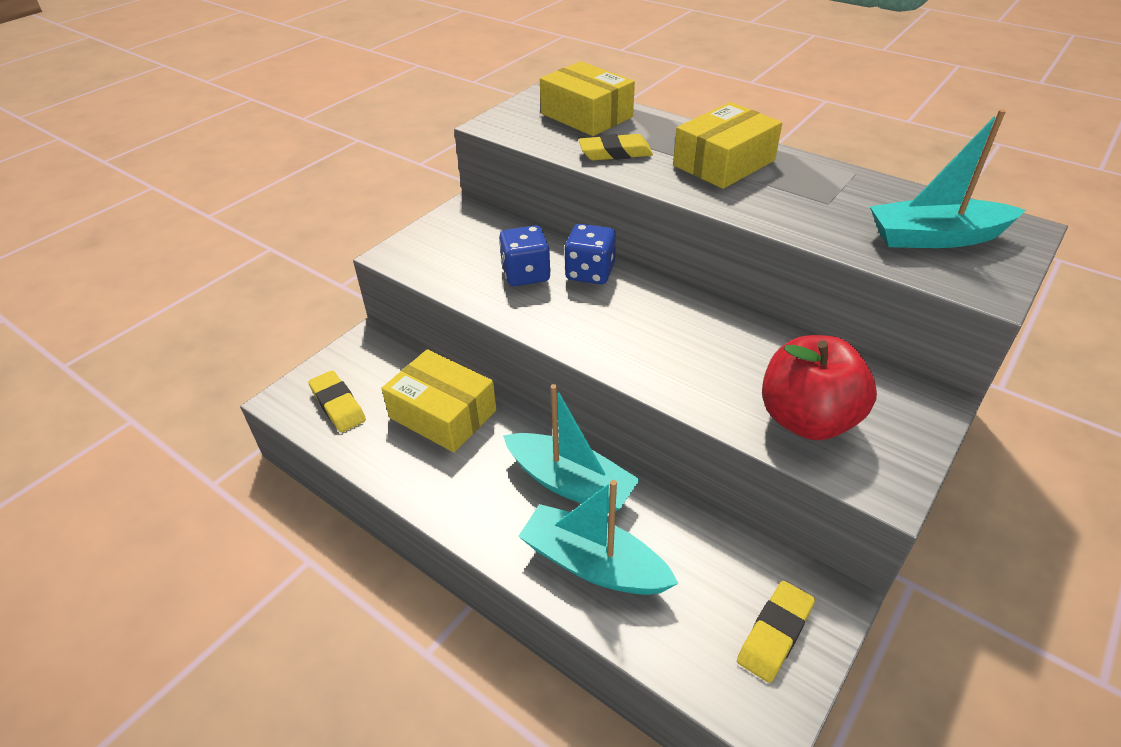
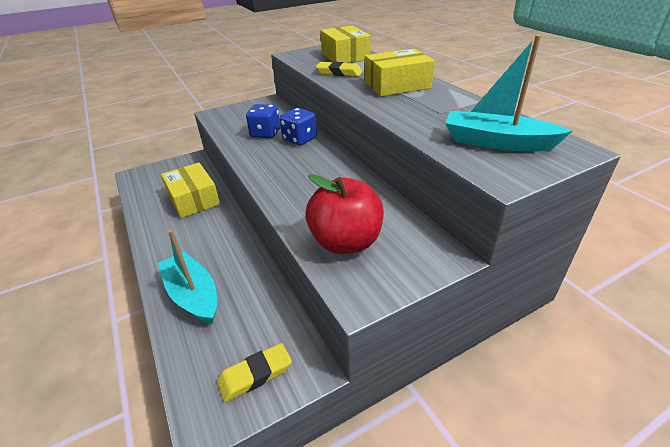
camera: 25 degrees right, 5 degrees down
(338, 405) = (152, 182): yellow eraser -> none
(570, 483) = (221, 250): turquoise boat -> none

